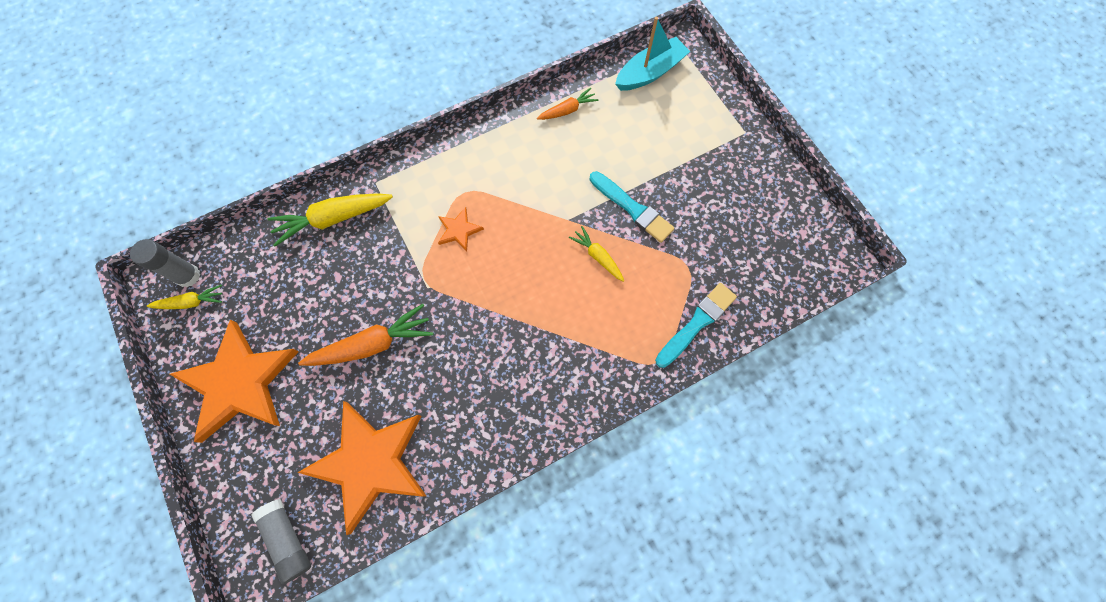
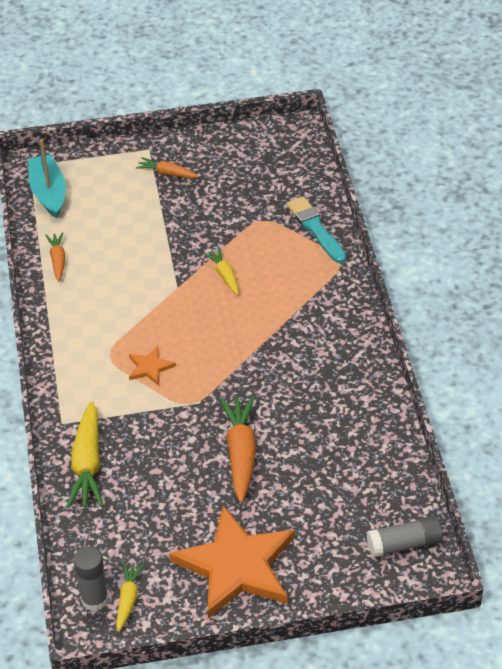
camera: 70 degrees left, 25 degrees down
(370, 463) = (355, 473): orange star -> none
(598, 256) = (225, 275): yellow carrot -> yellow carrot turned 90 degrees clockwise
(632, 208) = (187, 241): turquoise brush -> none
(718, 160) = (167, 173): none -> orange carrot

